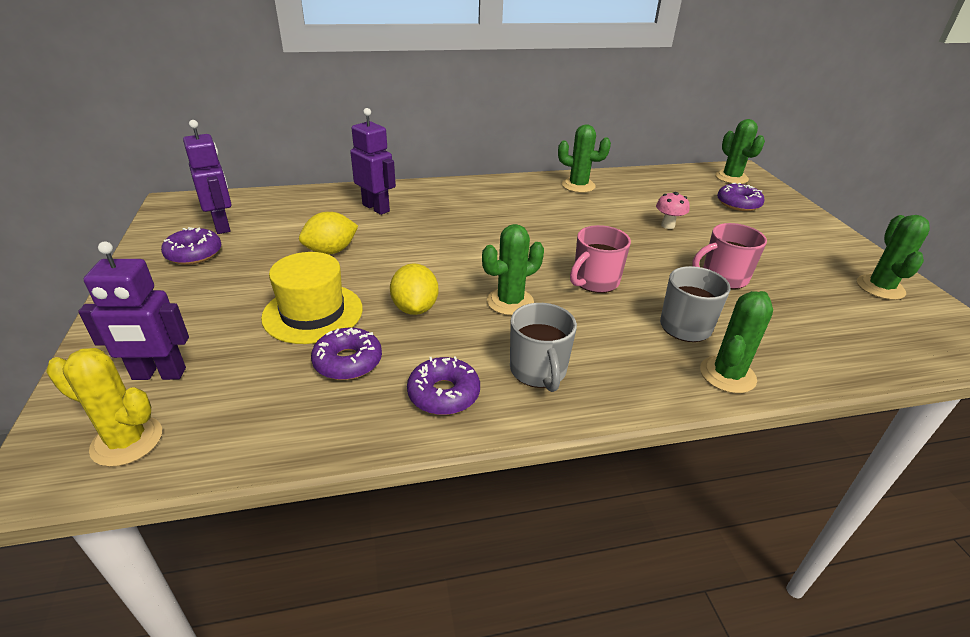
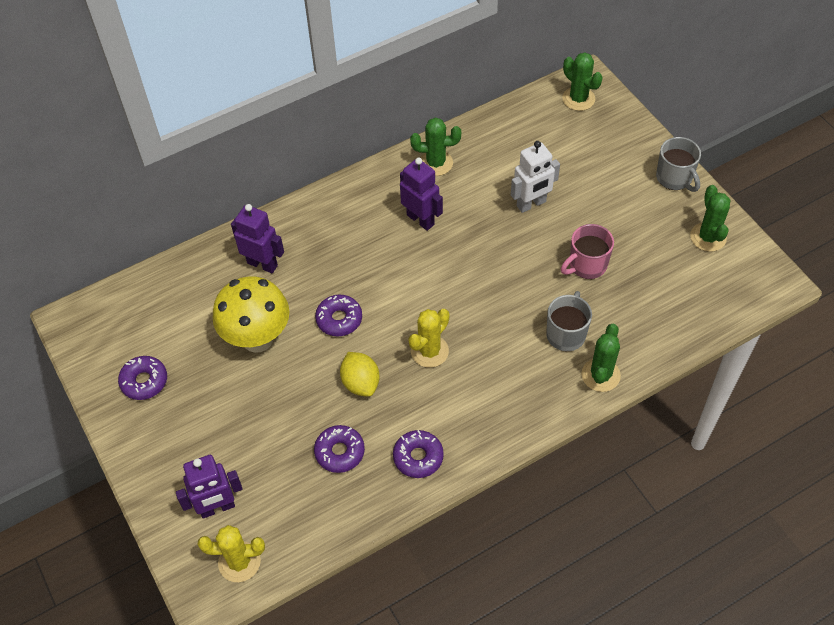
camera: 15 degrees left, 20 degrees up
(222, 226) = (140, 337): purple robot -> purple robot (421, 219)
(313, 313) = (286, 414): yellow hat -> none
(331, 251) = (257, 339): yellow lemon -> yellow mushroom
(510, 302) = (429, 351): green cactus -> yellow cactus
(538, 371) = (473, 415): grey mug -> grey mug (674, 178)
(594, 281) = (487, 305): pink mug -> none
(668, 225) = (531, 204): pink mushroom -> white robot
(738, 204) = (589, 146): purple donut -> purple donut (339, 319)

